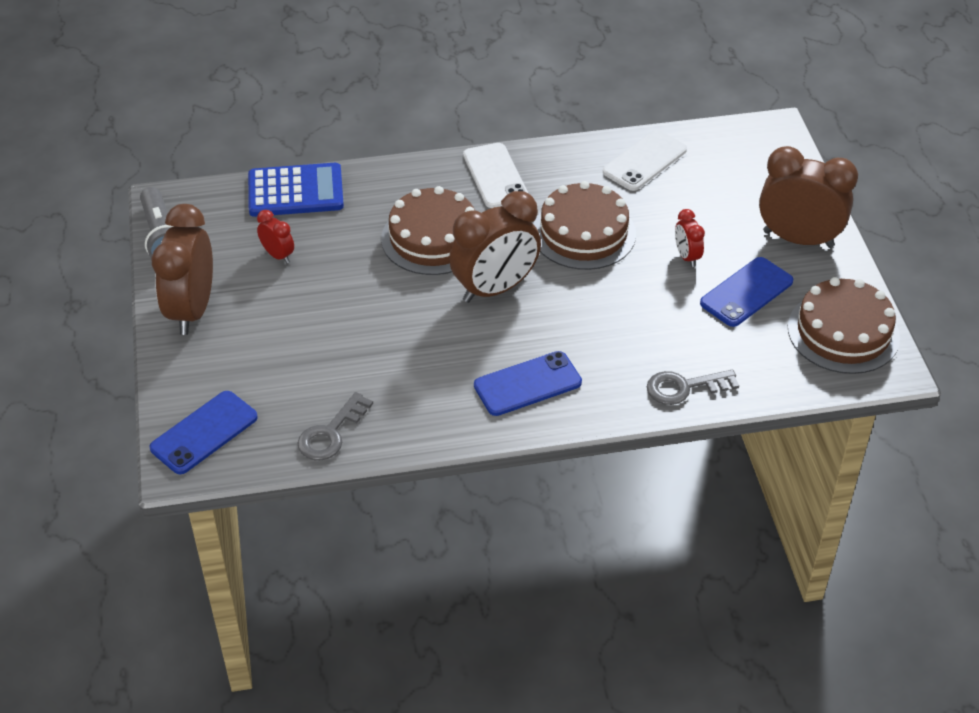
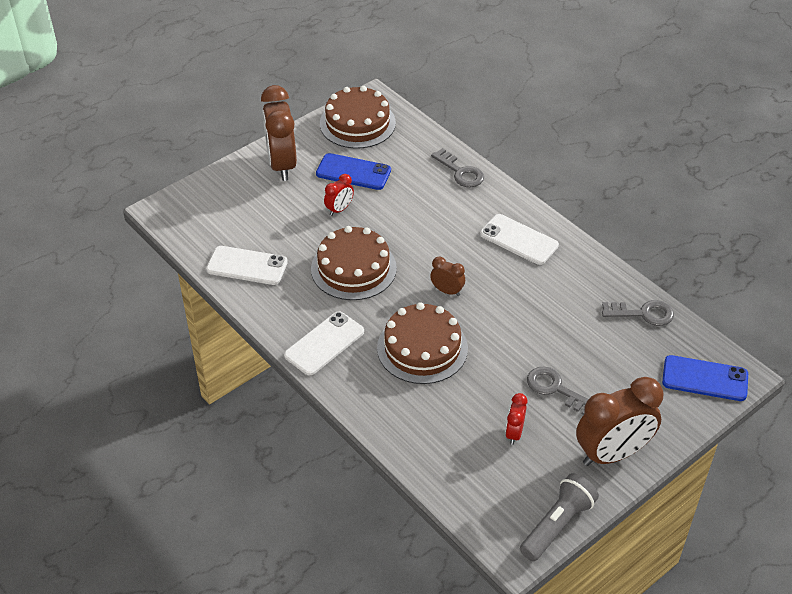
camera: 120 degrees left, 0 degrees up
(295, 191) = (434, 463): blue calculator -> none
(299, 309) = (555, 389): none -> grey key
(495, 289) = (447, 291): brown clock -> brown clock, size x0.47
(527, 384) = (519, 240): blue phone -> white phone

